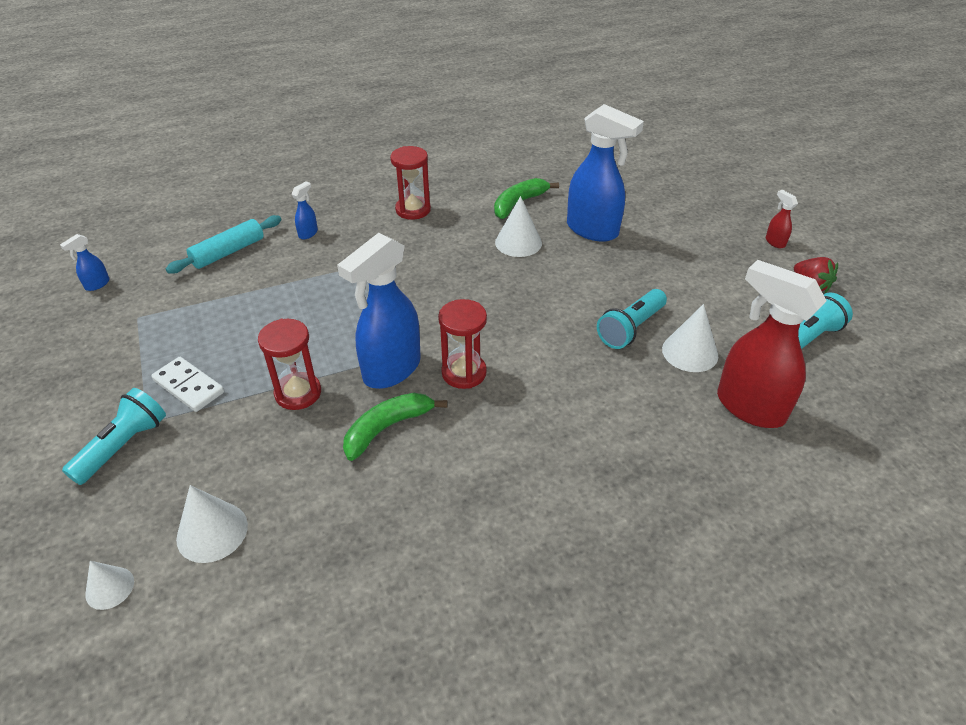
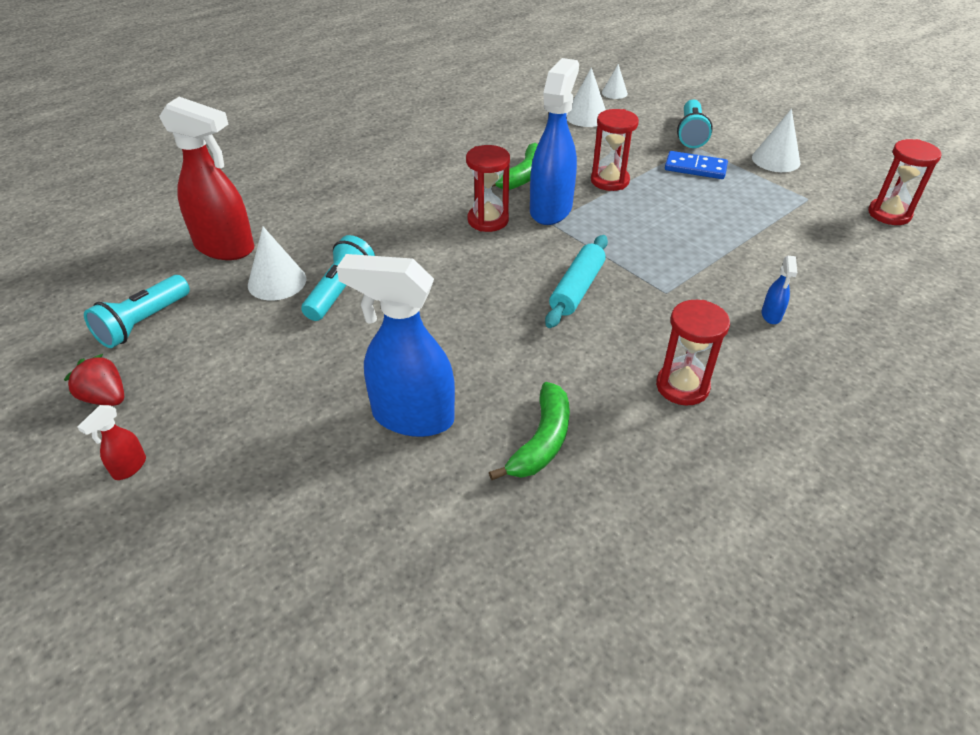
camera: 160 degrees right, 0 degrees up
(97, 284) = (889, 214): blue spray bottle -> red hourglass
(189, 386) = (695, 168): white domino -> blue domino
(228, 252) = (823, 272): turquoise rolling pin -> turquoise rolling pin (577, 289)
(518, 242) = (507, 369): white cone -> white cone (776, 160)
(775, 242) = (129, 467): red spray bottle -> red spray bottle turned 75 degrees clockwise

